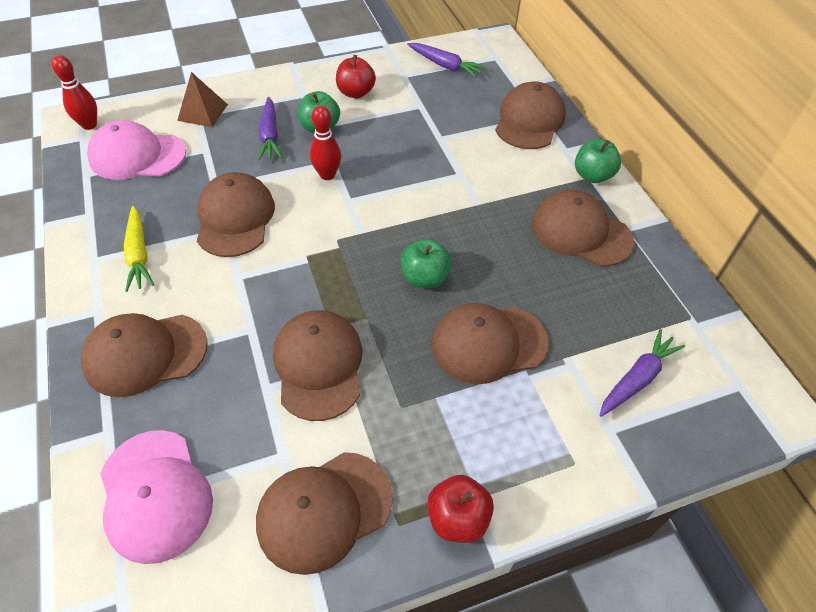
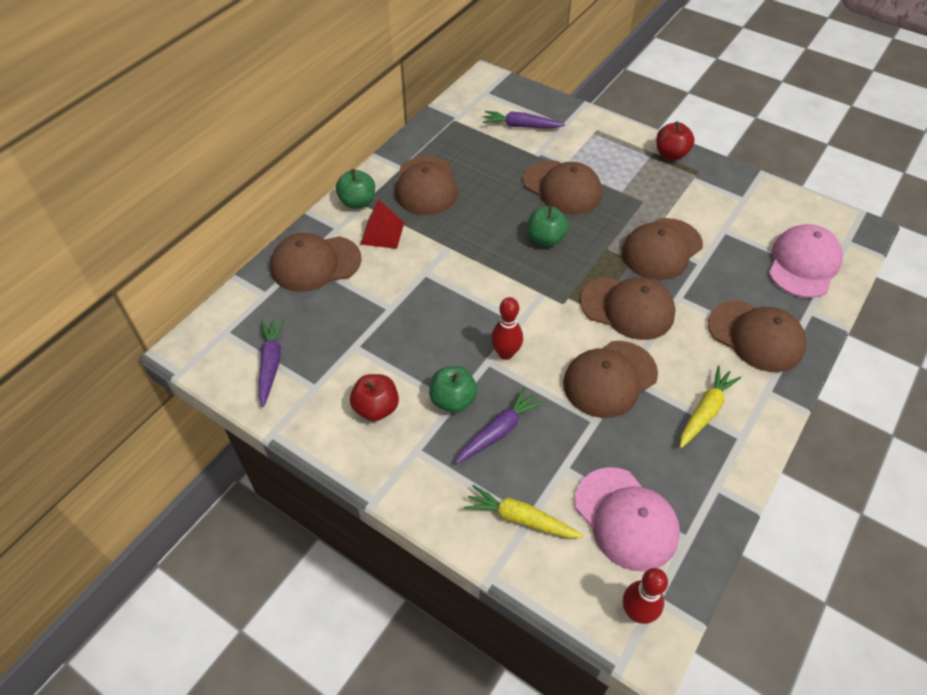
camera: 125 degrees left, 0 degrees up
(202, 112) = (520, 518): brown pyramid -> yellow carrot
(324, 511) = (726, 198): brown cap -> brown cap (627, 308)
(534, 172) = (382, 233): none -> red pyramid

